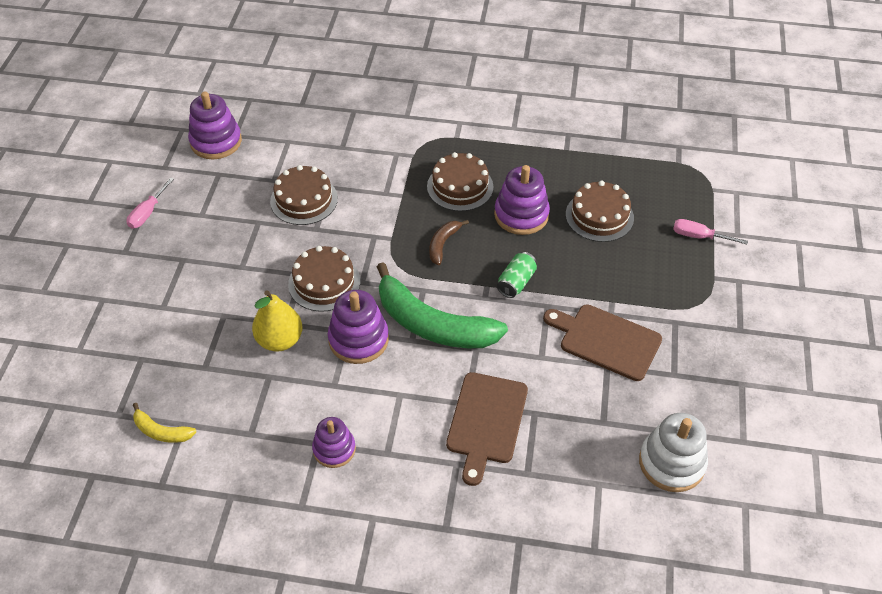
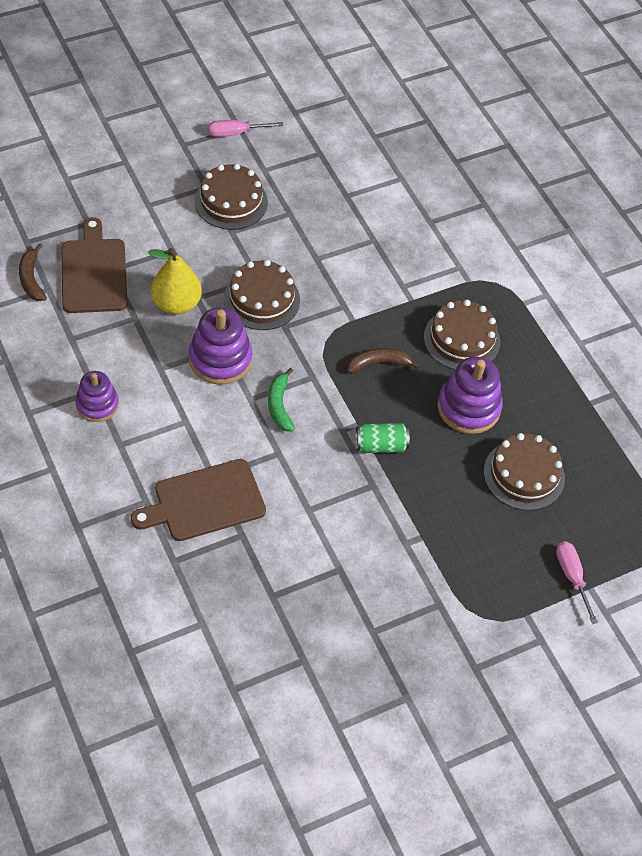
camera: 50 degrees right, 5 degrees up
(161, 431) = (31, 279): yellow banana -> brown banana
(216, 142) = (354, 128): purple stacking toy -> none
(304, 200) = (342, 230): brown cake -> brown cake (231, 201)
(433, 324) = (279, 405): green banana -> green banana, size x0.45
(606, 341) = (368, 554): brown cutting board -> brown cutting board (93, 272)
(671, 463) = (267, 674): white stacking toy -> none

